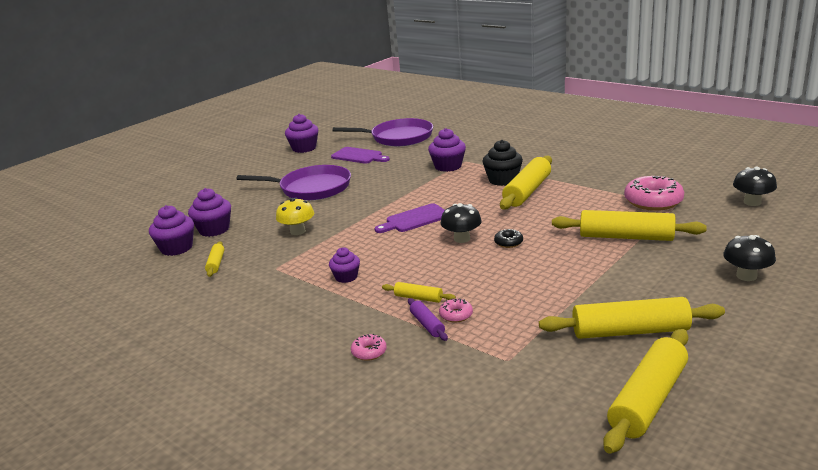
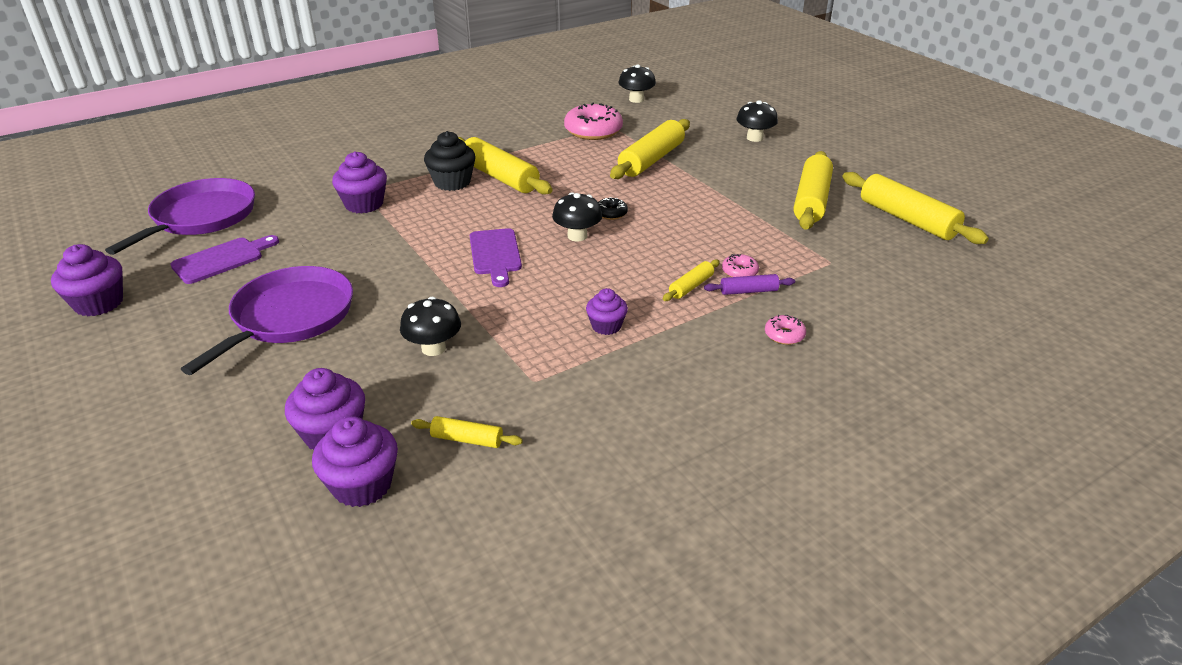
camera: 75 degrees left, 10 degrees up
(297, 231) = (433, 348): yellow mushroom -> black mushroom

